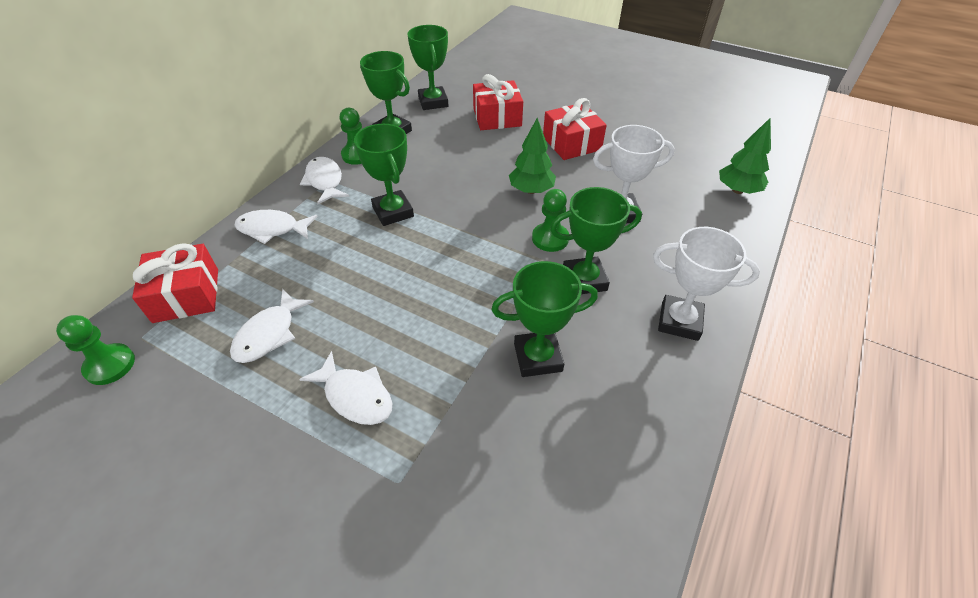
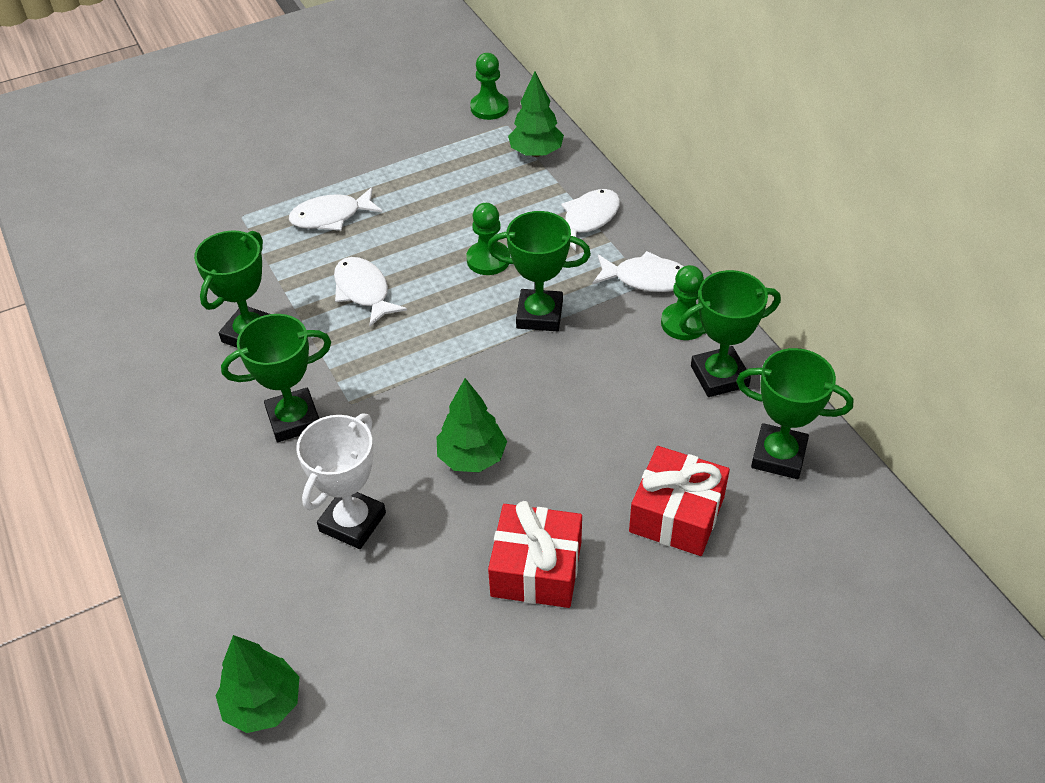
camera: 125 degrees right, 0 degrees up
(186, 295) = (536, 152): red gift -> green tree
(269, 334) = (442, 188): white fish -> white fish (363, 291)
(550, 238) = (375, 426): green pawn -> green pawn (488, 260)
(584, 280) = (294, 419): green trophy -> green trophy turned 45 degrees clockwise
(679, 321) = (173, 461): white trophy -> none

